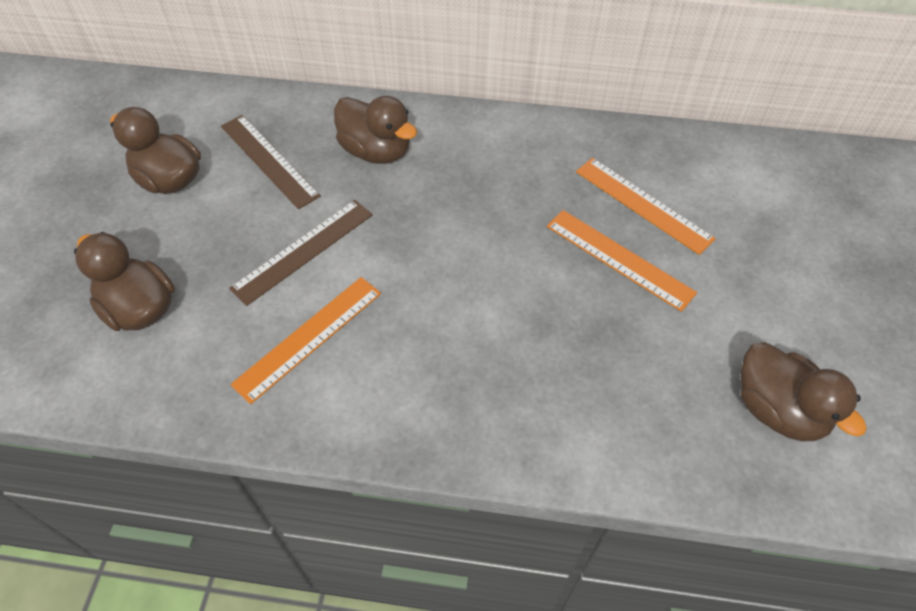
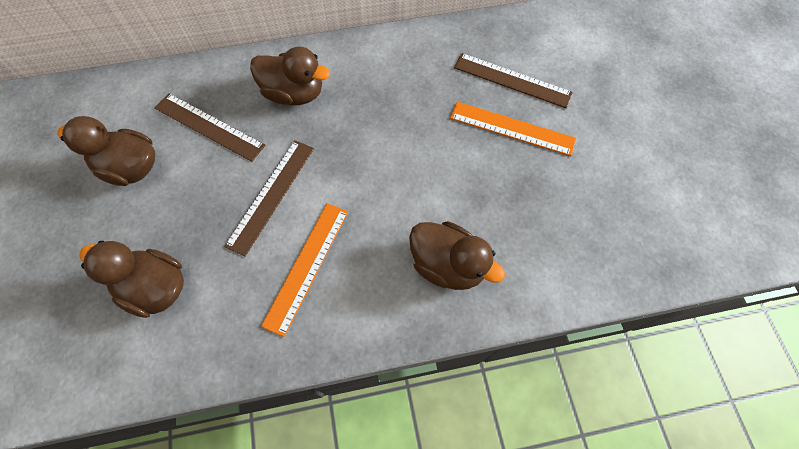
camera: 20 degrees left, 10 degrees up
(643, 204) = (512, 80): orange ruler -> brown ruler
(778, 410) = (661, 209): brown duck -> brown duck (447, 265)

